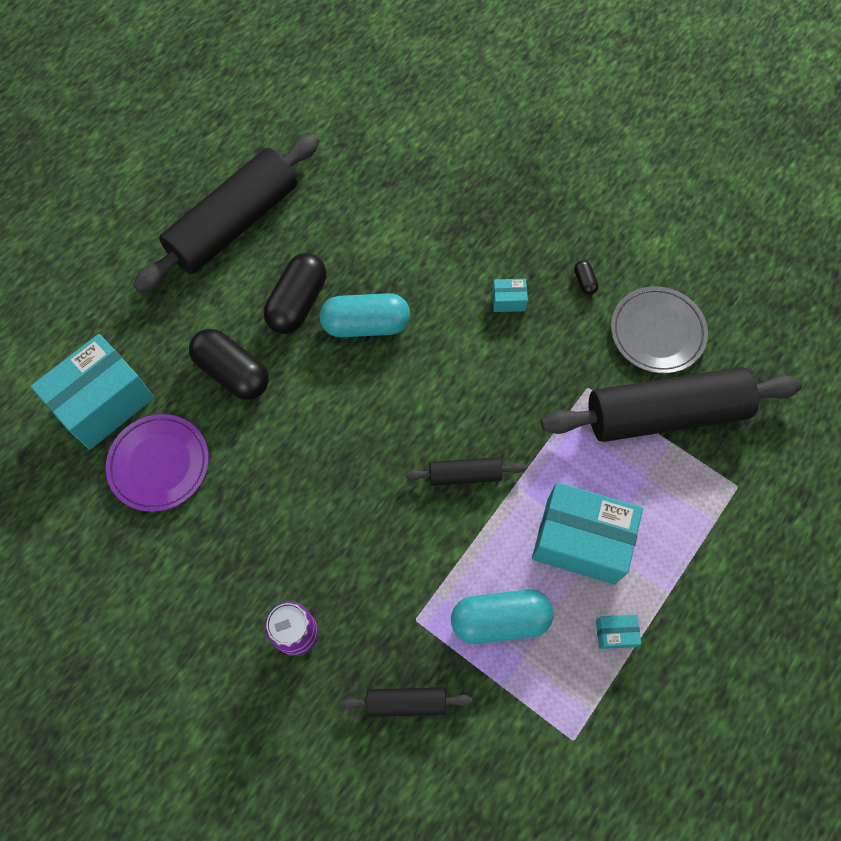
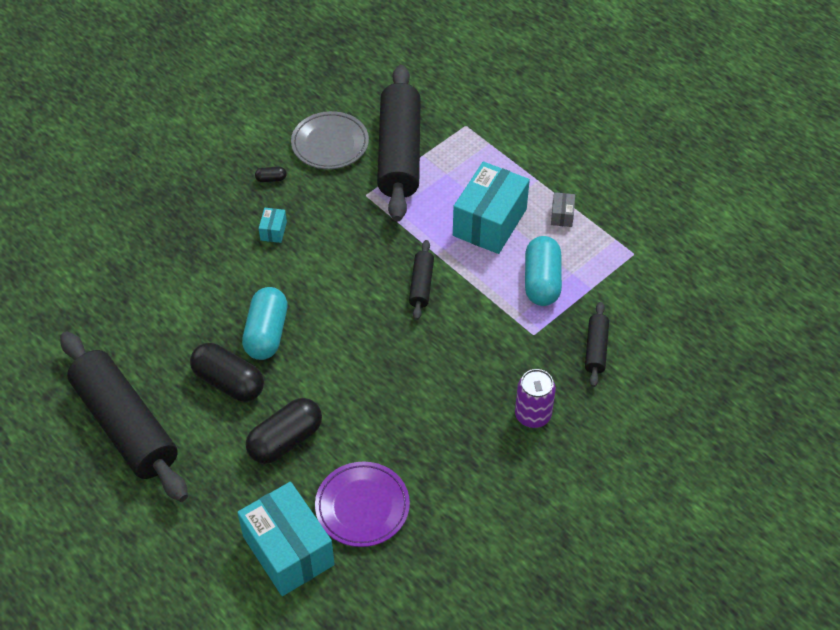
camera: 80 degrees left, 15 degrees down
(615, 633) = (562, 215): turquoise box -> grey box

